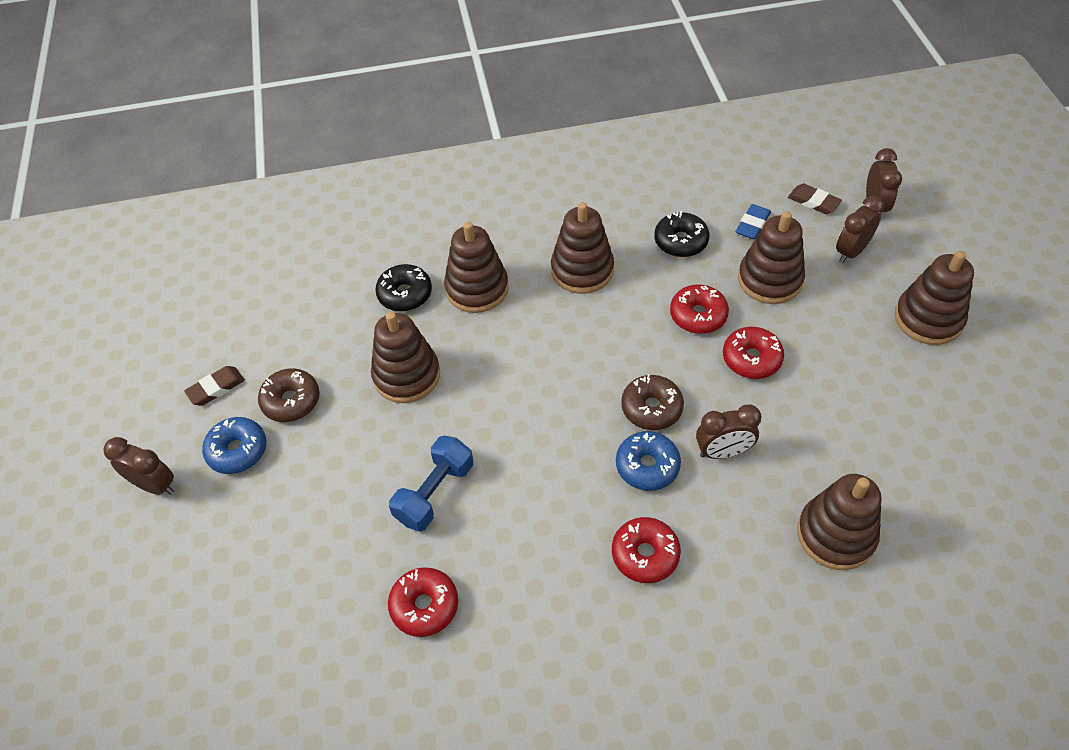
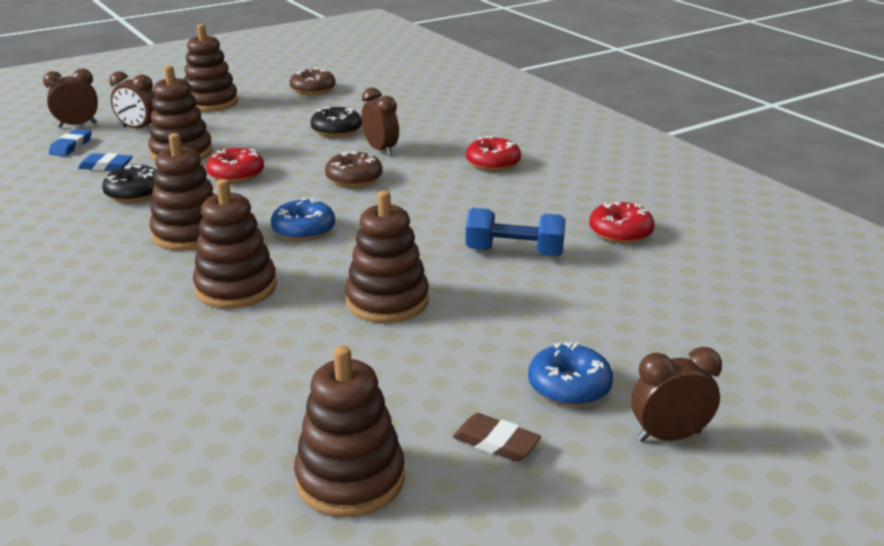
camera: 115 degrees left, 25 degrees down
(155, 485) = (669, 436): brown clock -> brown clock turned 75 degrees clockwise
(291, 401) = (473, 370): brown donut -> brown donut (313, 90)
(405, 294) = (261, 334): black donut -> black donut (336, 130)
(647, 466) = (414, 172): blue donut -> blue donut (304, 230)
(751, 359) = (279, 150): red donut -> none
(813, 202) = (71, 146): brown eraser -> blue eraser
(835, 534) = (424, 114): brown stacking toy -> brown stacking toy (350, 479)

